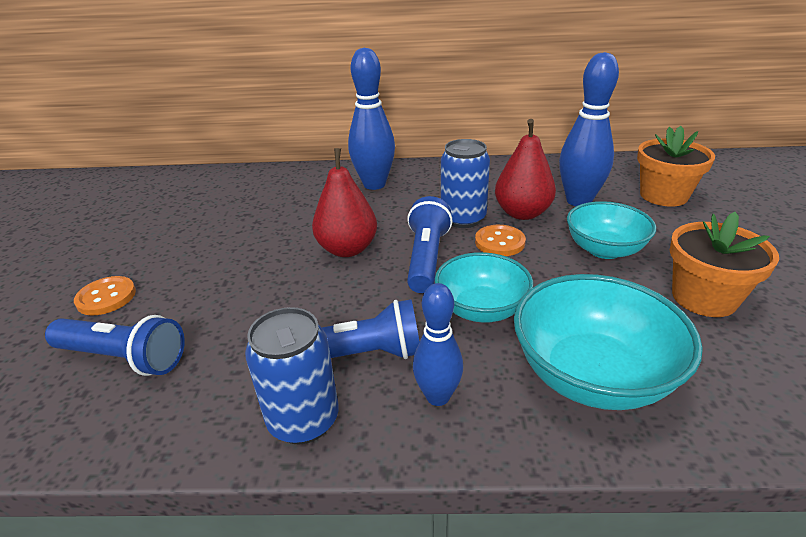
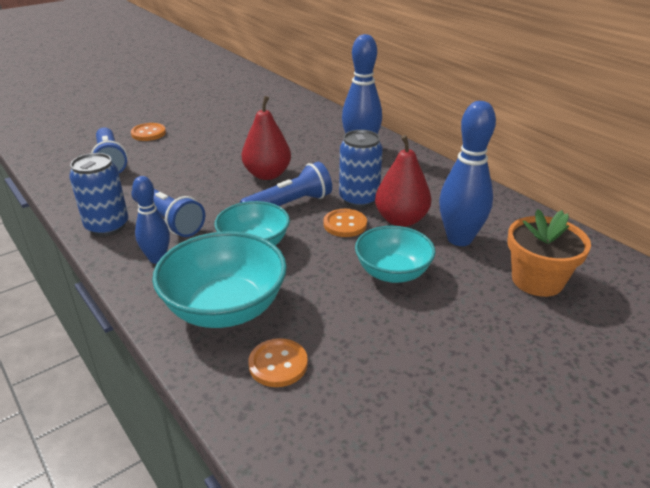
camera: 50 degrees right, 0 degrees up
(704, 298) = (376, 339): orange flower pot -> none
(718, 373) = (278, 364): none -> orange button

